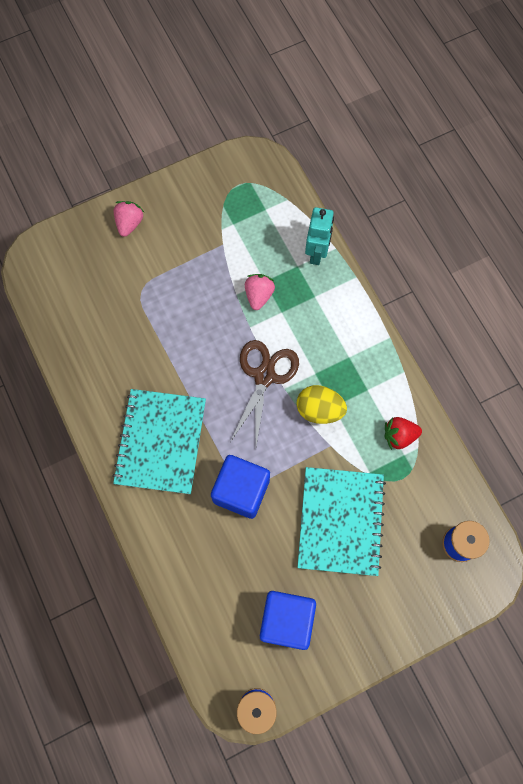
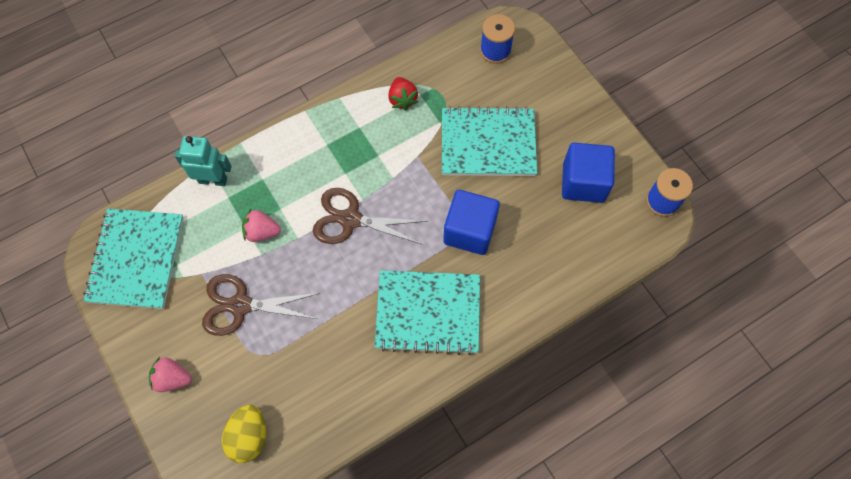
camera: 95 degrees left, 5 degrees down
(188, 277) = (240, 305): none -> brown scissors
(242, 191) = (136, 259): none -> turquoise notebook
(319, 410) = (382, 167): yellow egg -> yellow egg (249, 437)

